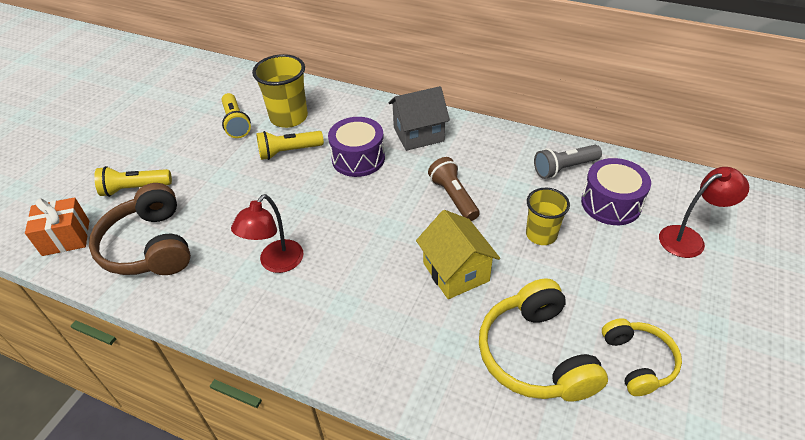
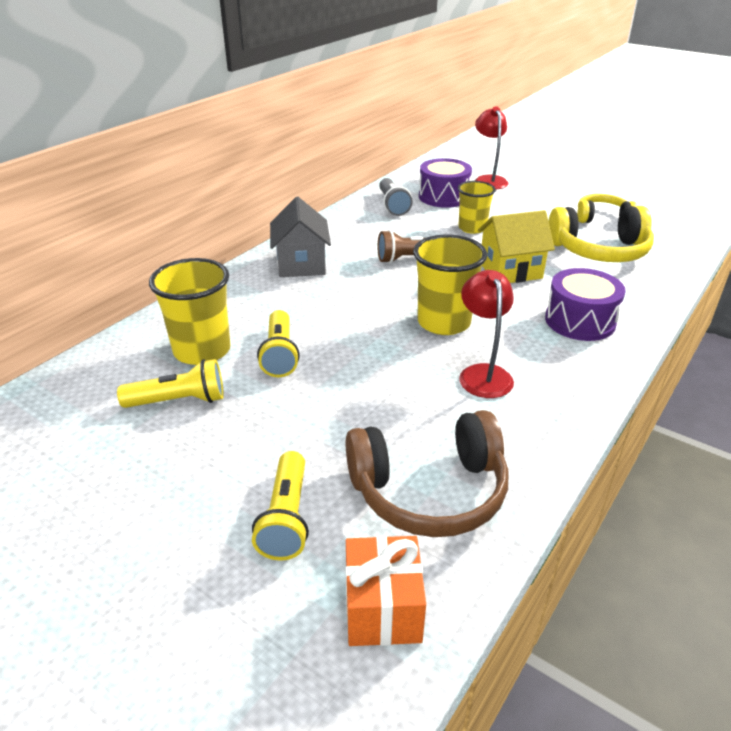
camera: 80 degrees left, 10 degrees down
(276, 263) = (483, 373): red lamp -> red lamp turned 135 degrees counterclockwise
(347, 232) = (443, 322): none -> yellow cup
(358, 158) = (322, 305): purple drum -> purple drum (580, 321)

